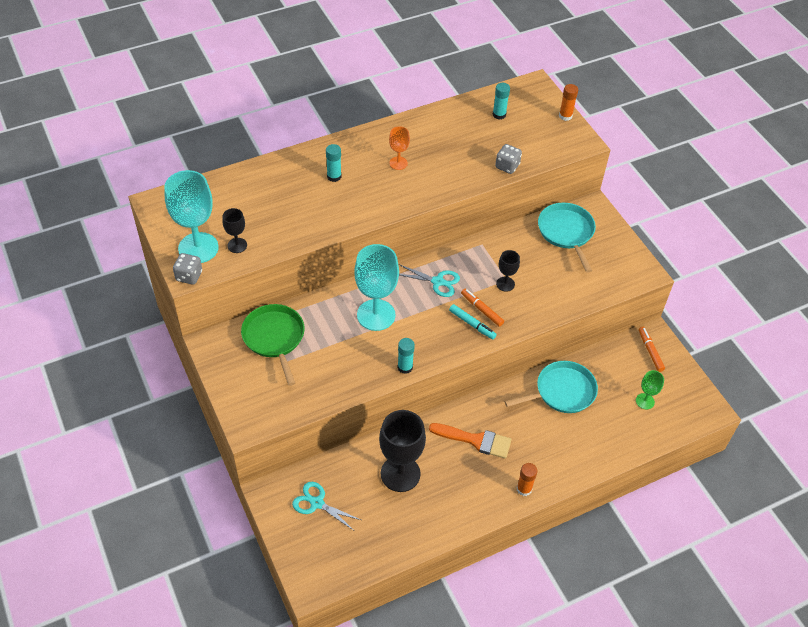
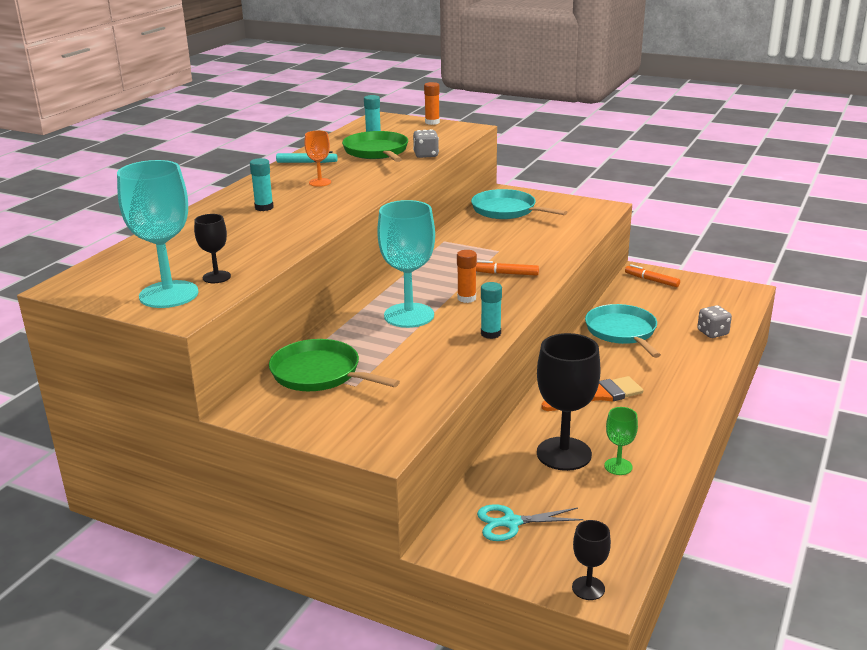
camera: 35 degrees left, 25 degrees down
(189, 276) = (185, 315): grey dice -> grey dice (712, 333)
(437, 282) = (437, 274): turquoise scissors -> none
(472, 324) = (510, 284): turquoise marker -> turquoise marker (306, 162)
(478, 140) = (377, 152): none -> green pan
(505, 284) = (502, 253): black goblet -> black goblet (588, 588)
(524, 489) = (689, 404): orange glue stick -> orange glue stick (466, 298)
(562, 391) = (622, 332): turquoise pan -> turquoise pan turned 45 degrees counterclockwise
(645, 401) = (694, 307): green goblet -> green goblet (618, 466)

